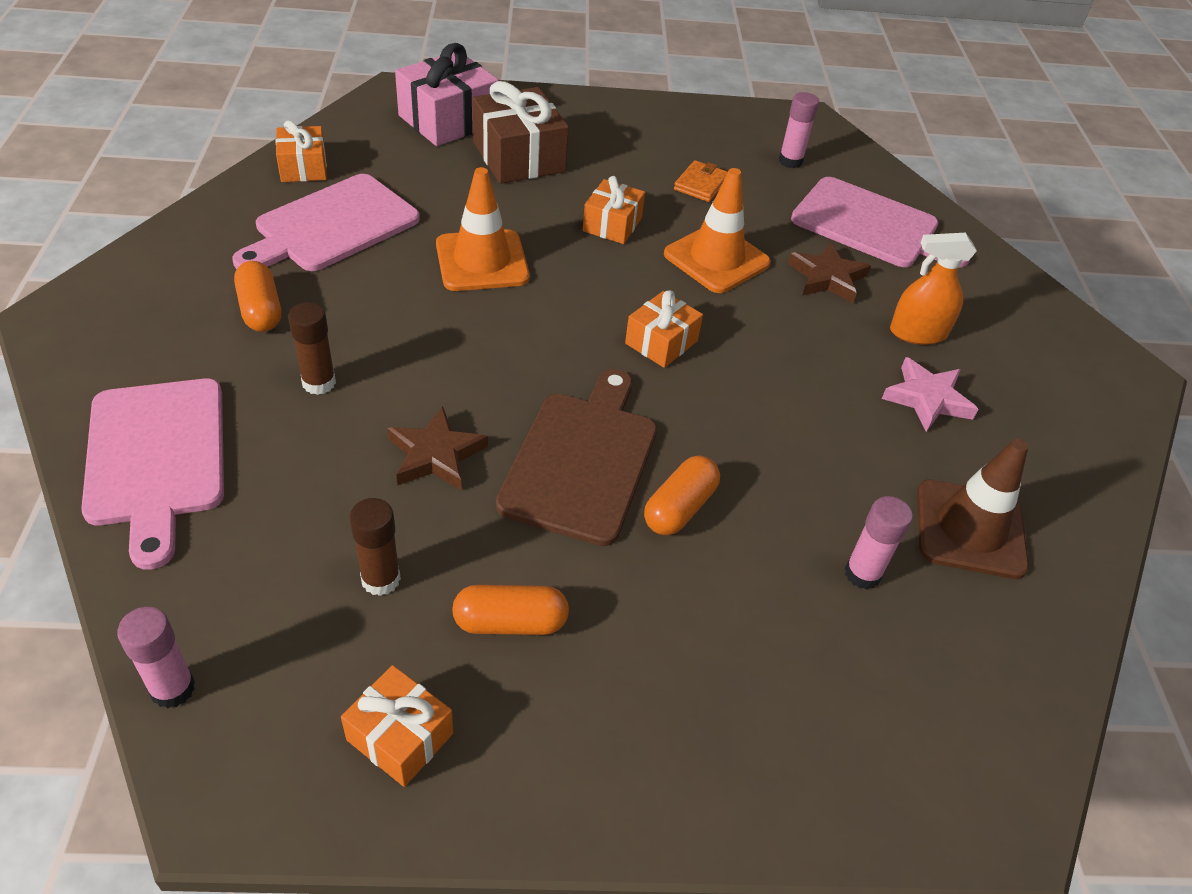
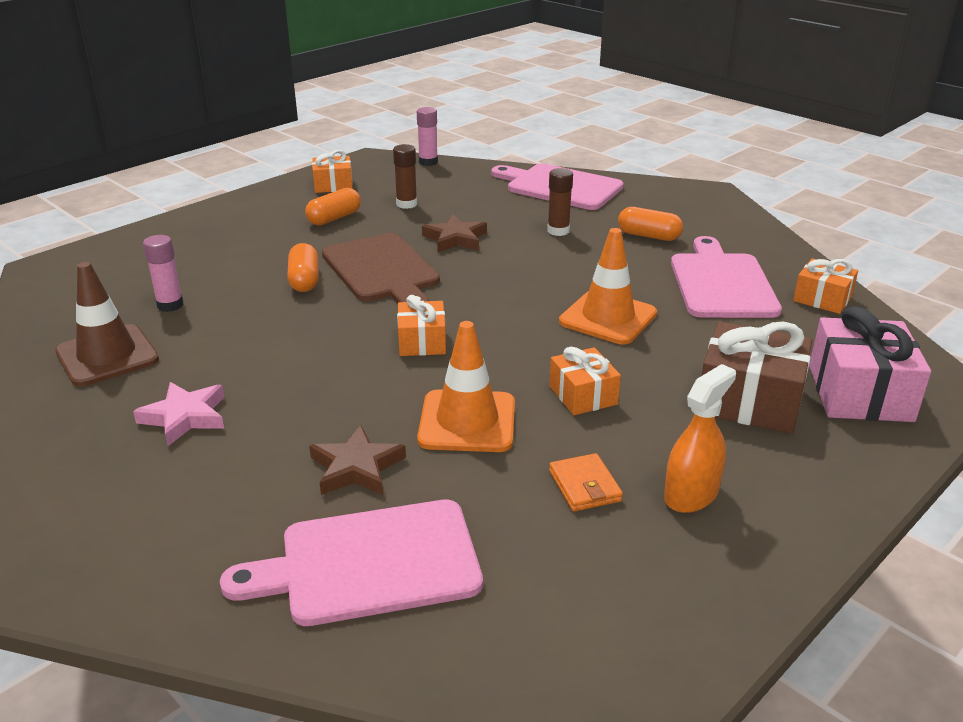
camera: 140 degrees right, 15 degrees down
(790, 161) = (551, 594): pink glue stick -> none
(918, 333) = (228, 467): orange spray bottle -> orange spray bottle (691, 494)

